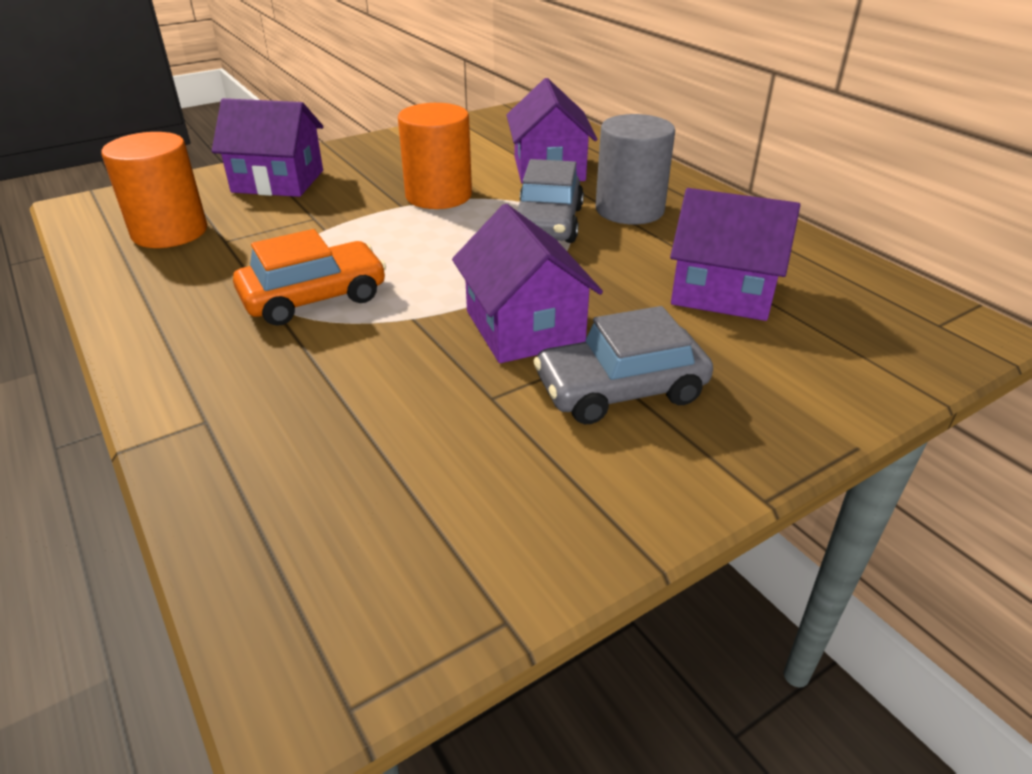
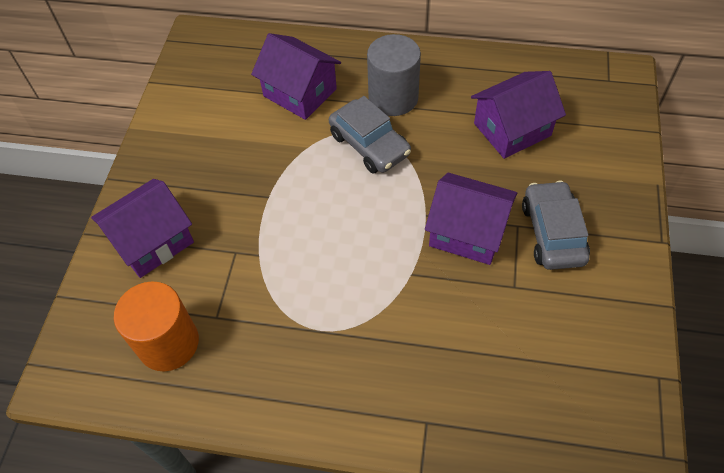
camera: 45 degrees left, 20 degrees up
(314, 298) = (344, 307): orange car -> none
(438, 195) = (276, 170): orange cylinder -> none
(620, 389) = (553, 233): grey car -> grey car turned 150 degrees clockwise

